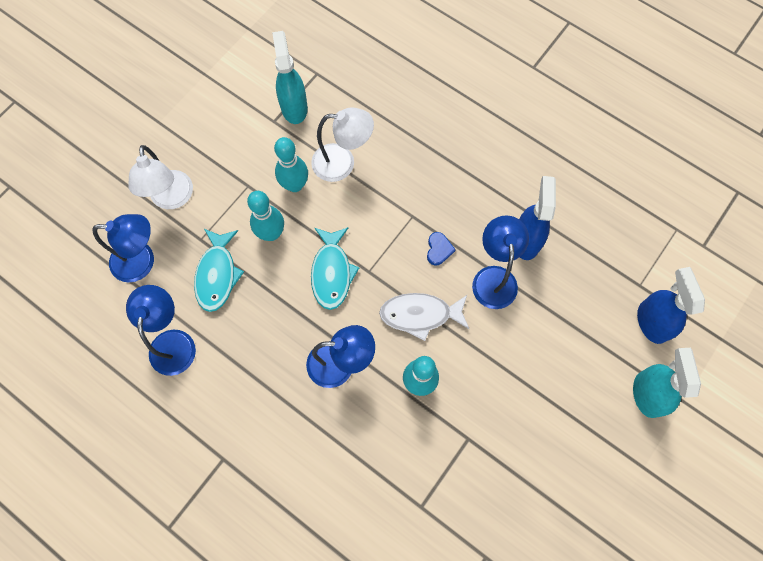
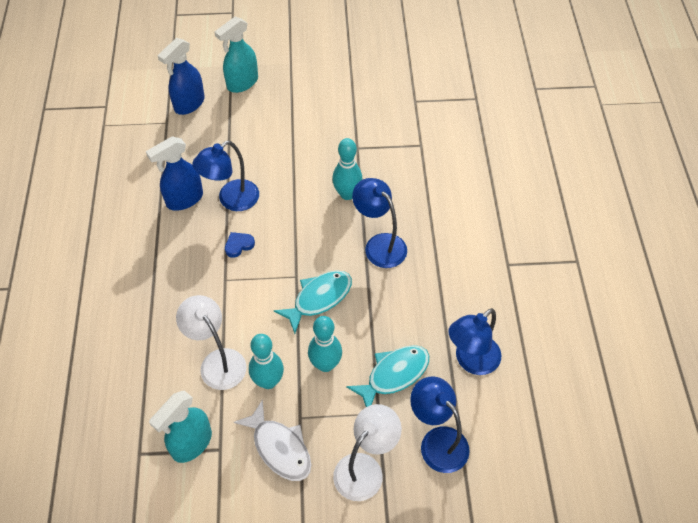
camera: 130 degrees left, 15 degrees down
(420, 315) = (300, 224): white fish -> white fish (279, 448)

